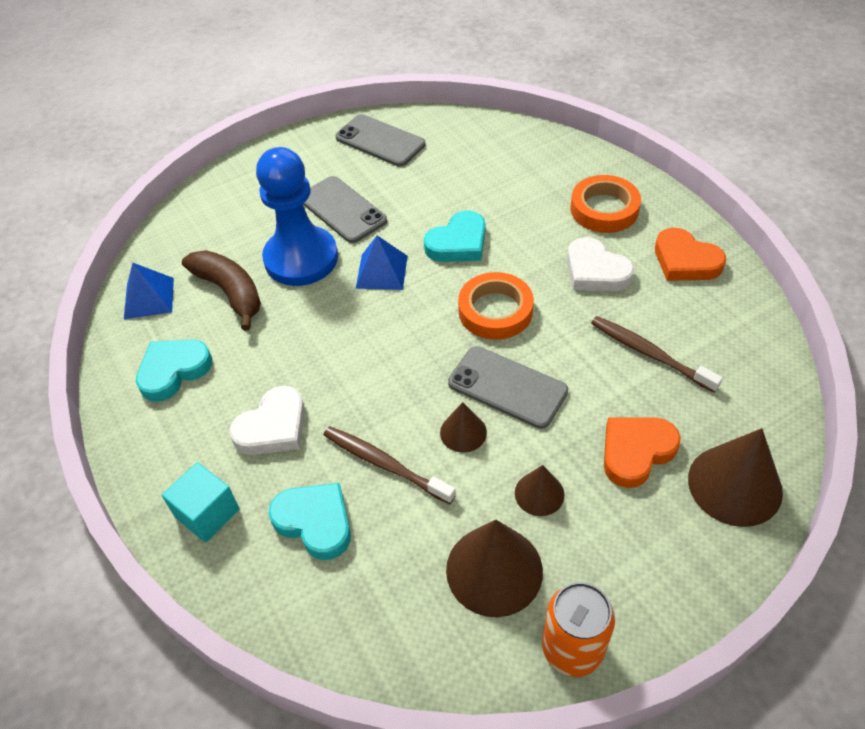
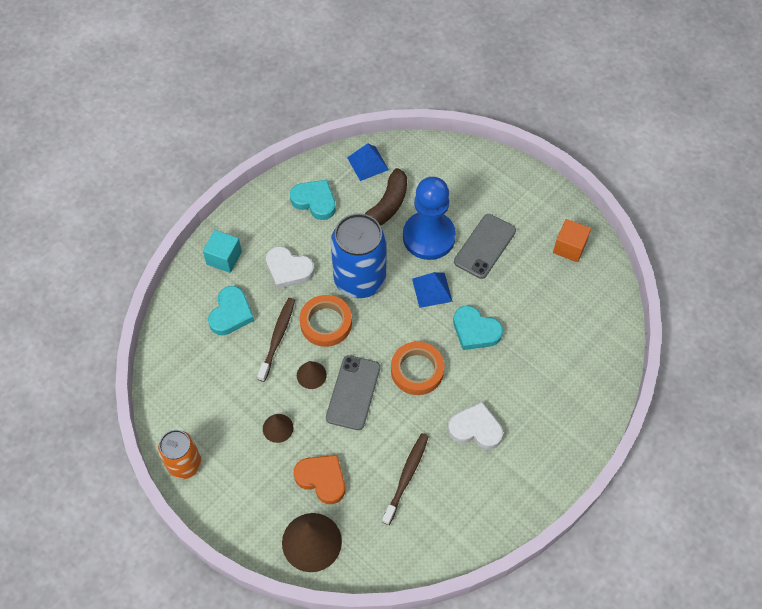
camera: 70 degrees right, 10 degrees up
(330, 344) = (360, 279): none -> blue can
(380, 141) = (569, 247): grey phone -> orange cube
(494, 570) = (222, 414): brown cone -> none
(595, 271) = (475, 429): white heart -> white heart turned 75 degrees clockwise
(604, 209) = (545, 424): orange tape -> orange tape (326, 323)
(685, 261) = (506, 490): orange heart -> none

